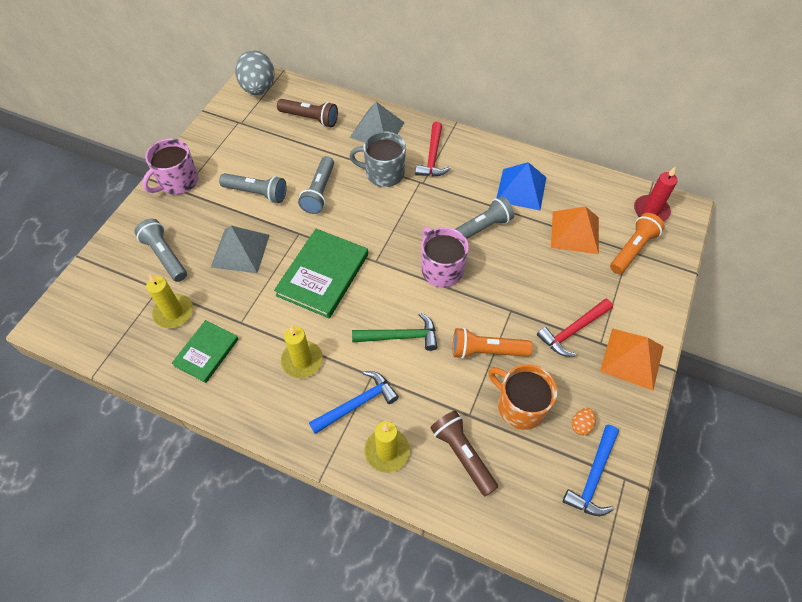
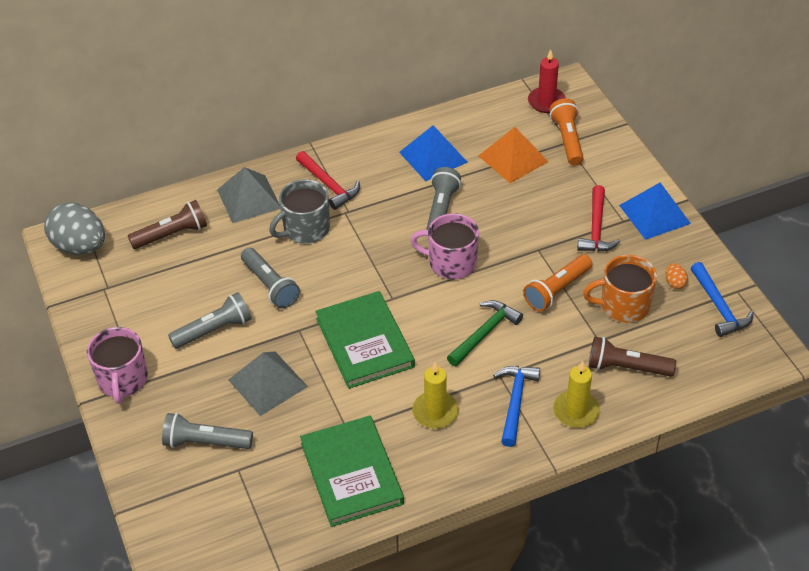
camera: 45 degrees left, 10 degrees down
(173, 312) = (280, 473): yellow candle -> none
(206, 352) = (352, 473): green book -> green book, size x1.64
(632, 358) = (654, 214): orange pyramid -> blue pyramid

